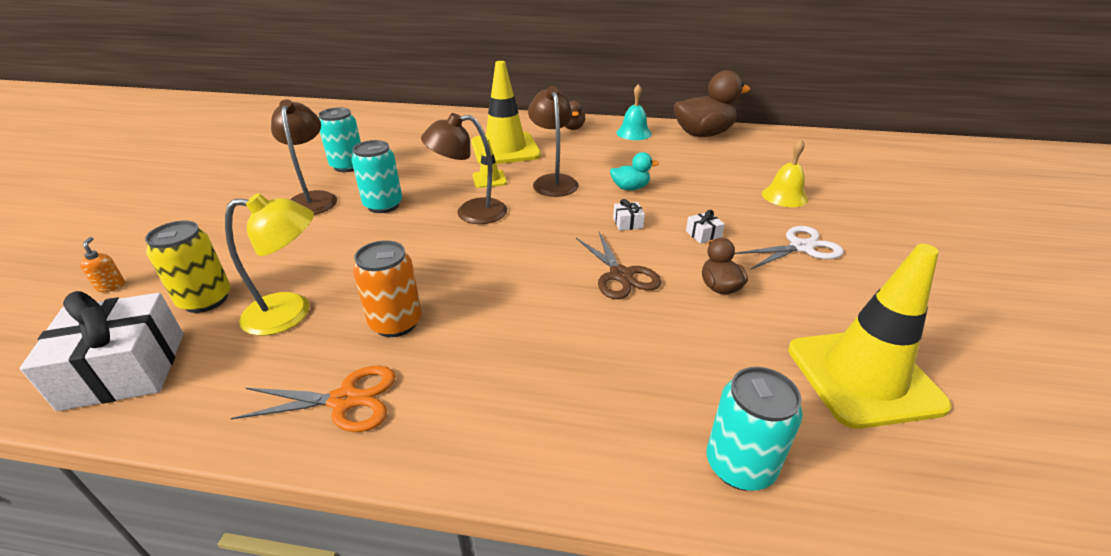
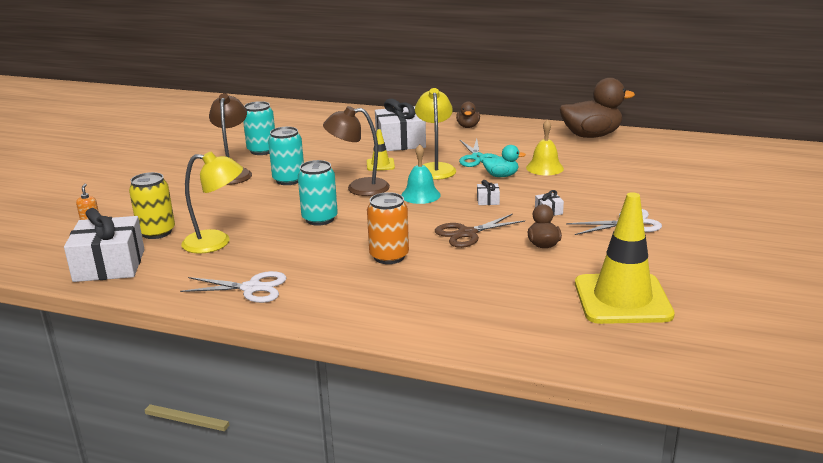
camera: 10 degrees right, 10 degrees down
(345, 400) = (252, 288): orange scissors -> white scissors
(396, 323) = (290, 252): orange can -> orange can (389, 256)
(505, 149) = (400, 142): yellow traffic cone -> white gift
(553, 181) = (435, 168): brown lamp -> yellow lamp
(596, 166) = (478, 158): none -> turquoise scissors
(621, 275) = (467, 233): brown scissors -> brown scissors turned 75 degrees clockwise
(633, 133) = (524, 132): turquoise bell -> turquoise bell (420, 195)
(739, 465) = (504, 333): turquoise can -> turquoise can (320, 219)
(784, 196) = (638, 187): yellow bell -> yellow bell (544, 168)

